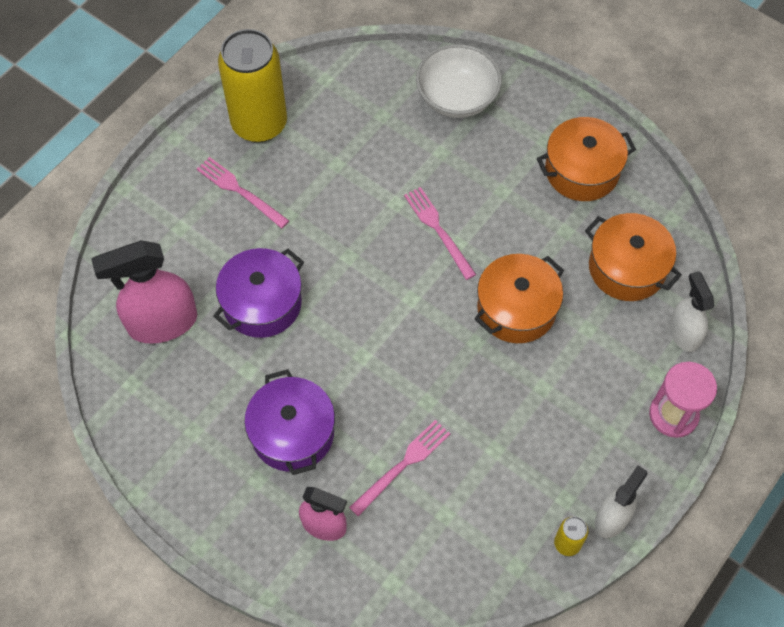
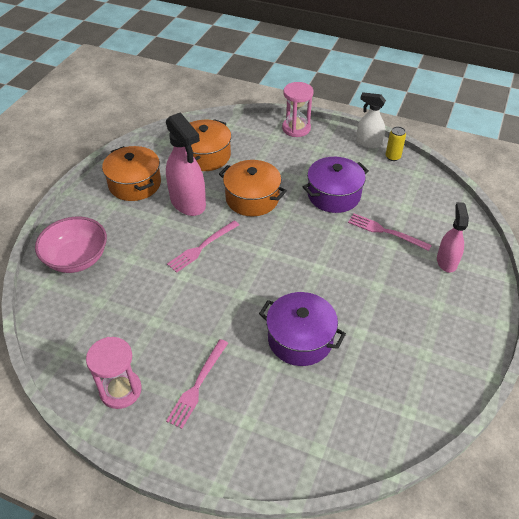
camera: 105 degrees left, 15 degrees down
(162, 323) = (345, 406): pink spray bottle -> pink spray bottle (188, 202)
(259, 124) = (120, 390): yellow can -> pink hourglass
(292, 433) = (394, 293): purple pot -> purple pot (333, 195)
(457, 98) = (77, 258): white bowl -> pink bowl
(683, 333) = (243, 130): white spray bottle -> none

